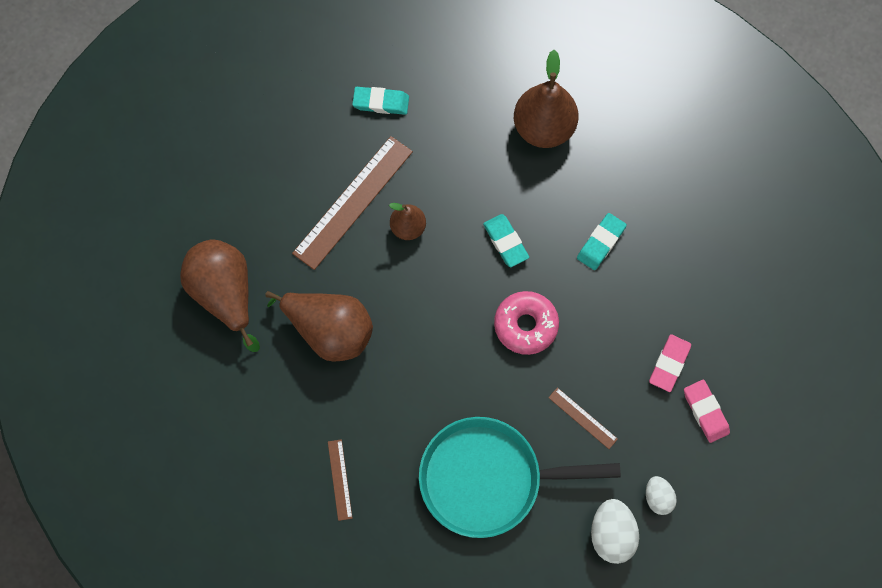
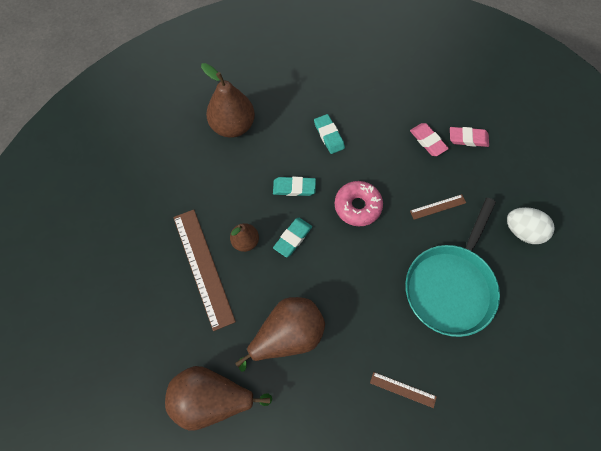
camera: 60 degrees left, 5 degrees down
(381, 102) = (145, 210): turquoise eraser -> turquoise eraser (293, 238)
(658, 497) = (510, 192): white egg -> none

